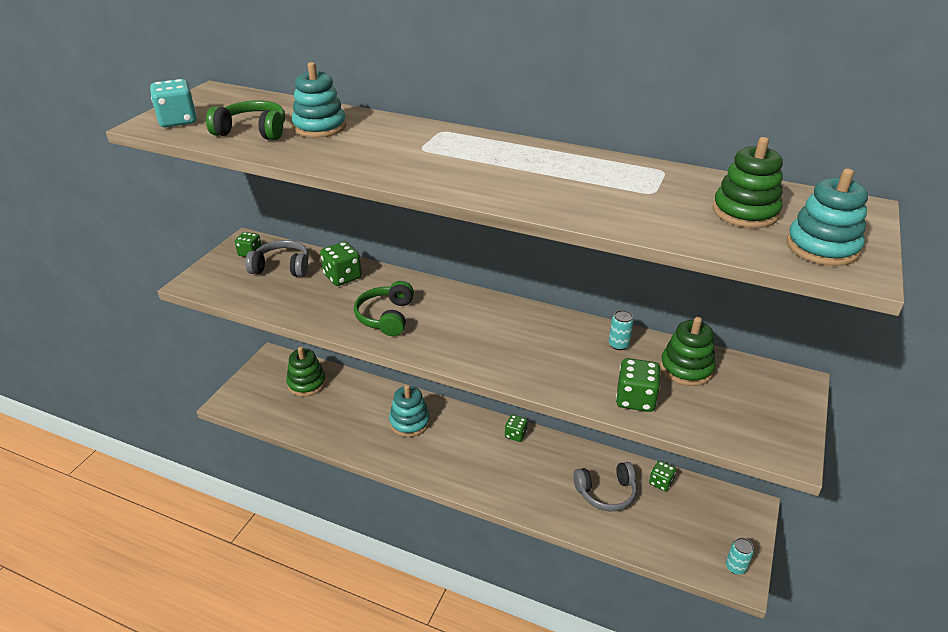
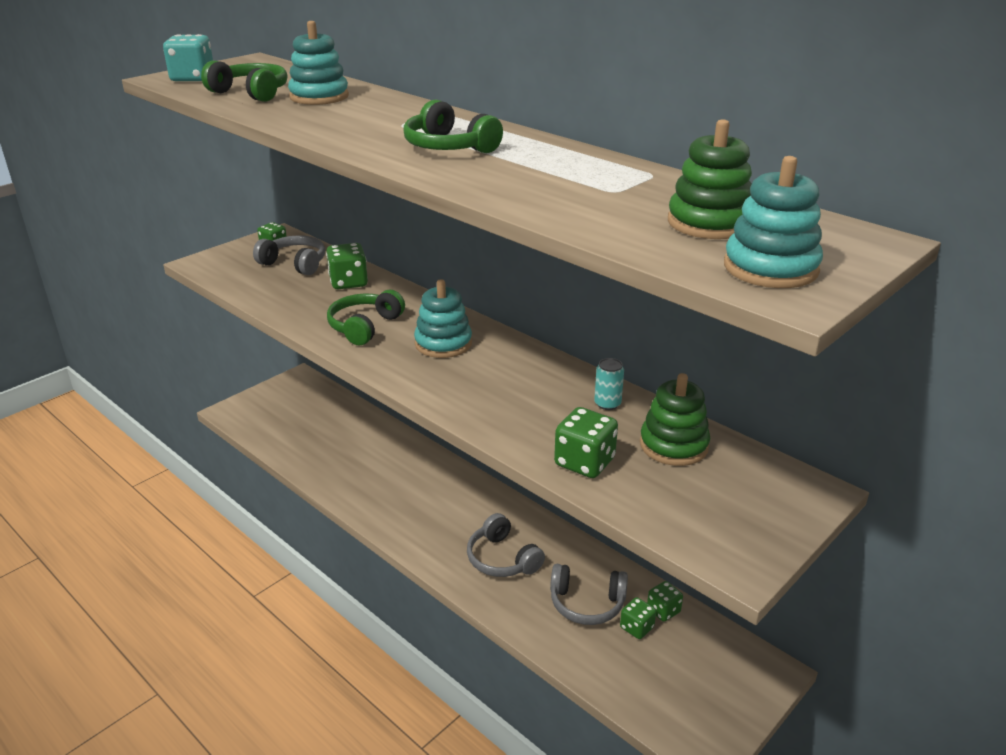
camera: 20 degrees right, 5 degrees down
(307, 383) = (319, 410): green stacking toy -> none
(409, 422) = (403, 473): turquoise stacking toy -> turquoise stacking toy (443, 343)
(485, 167) = (449, 147): none -> green headphones
(515, 435) = (514, 514): green dice -> green dice (636, 627)
(526, 474) = (502, 559): none -> grey headphones
(735, 567) = (706, 733): turquoise can -> none

